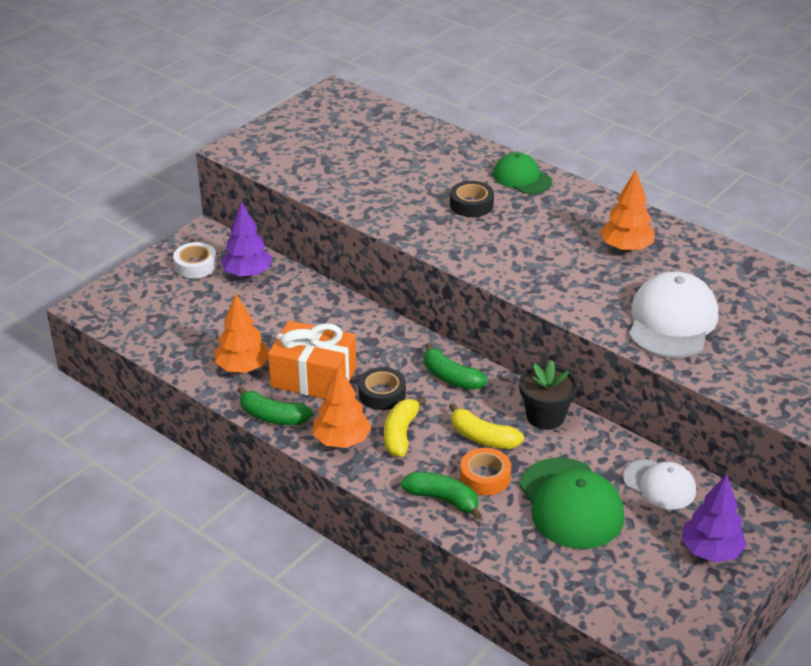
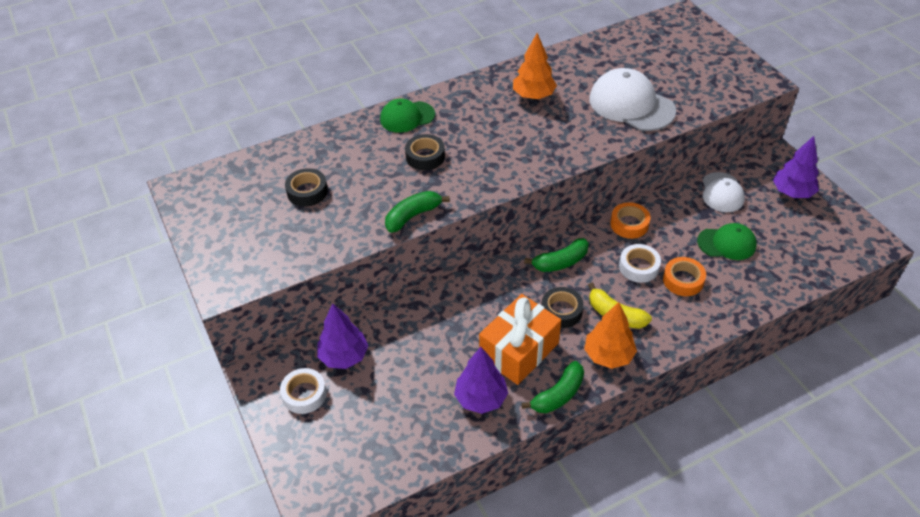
camera: 65 degrees left, 10 degrees up
(243, 368) = (481, 398): orange tree -> purple tree
(374, 154) = (307, 192): none -> black tape
(443, 499) = (700, 313): green banana -> green banana (413, 216)
(482, 437) = (639, 267): yellow banana -> white tape
(545, 416) = (629, 224): black flower pot -> orange tape
(571, 504) = (726, 243): green cap -> green cap, size x0.62
(659, 485) = (722, 192): white cap -> white cap turned 120 degrees clockwise

